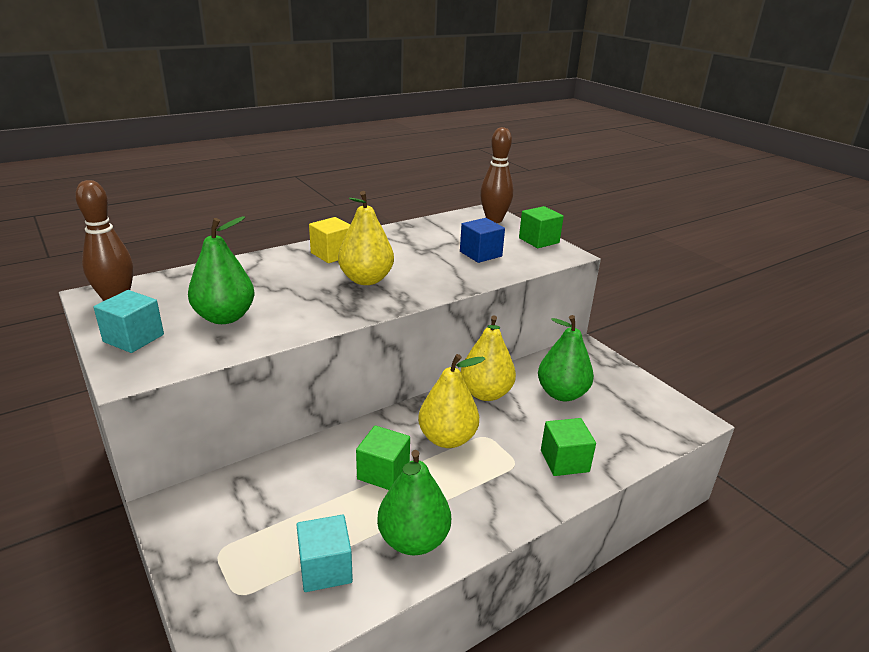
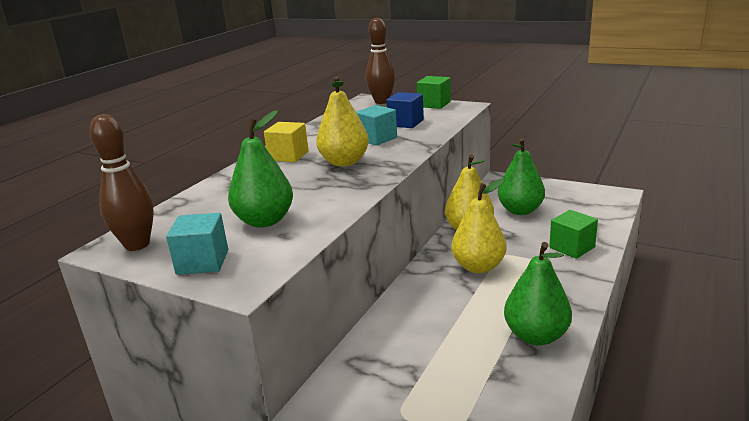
camera: 25 degrees left, 5 degrees down
(325, 568) = (498, 382): turquoise cube -> turquoise cube (377, 139)
(383, 472) = (460, 306): green cube -> none

